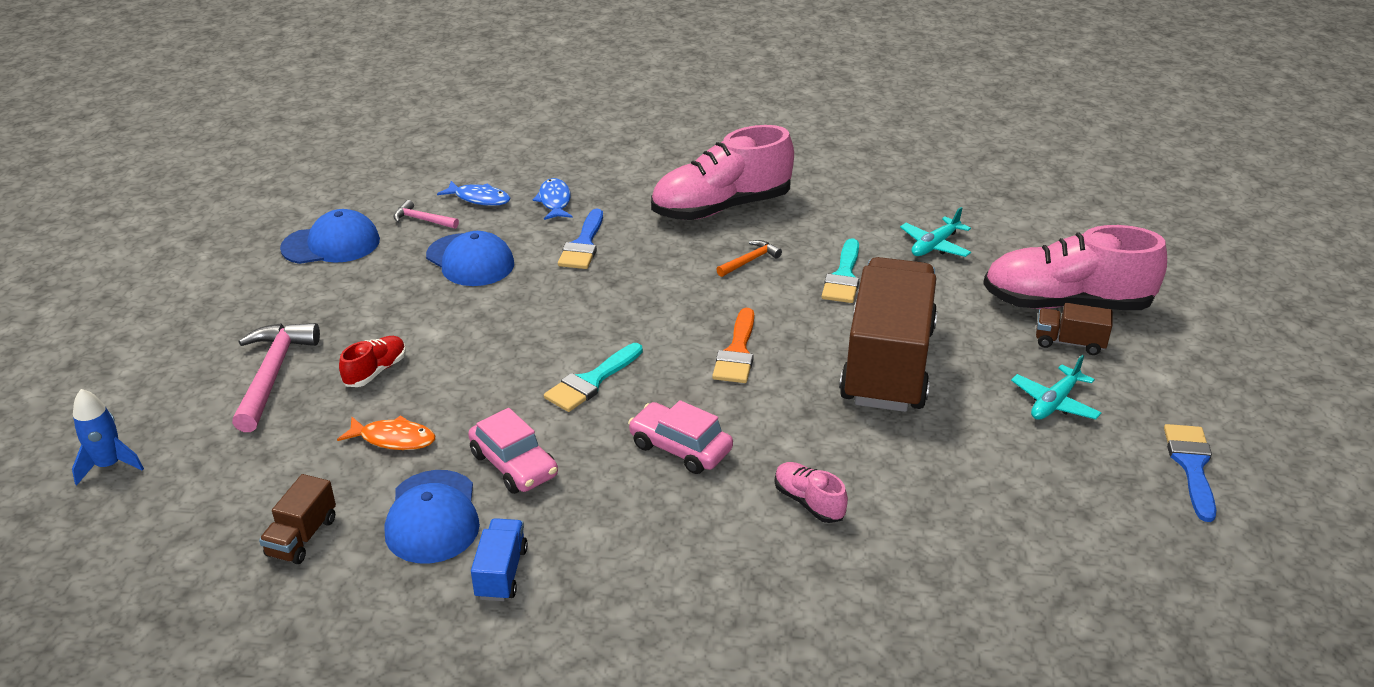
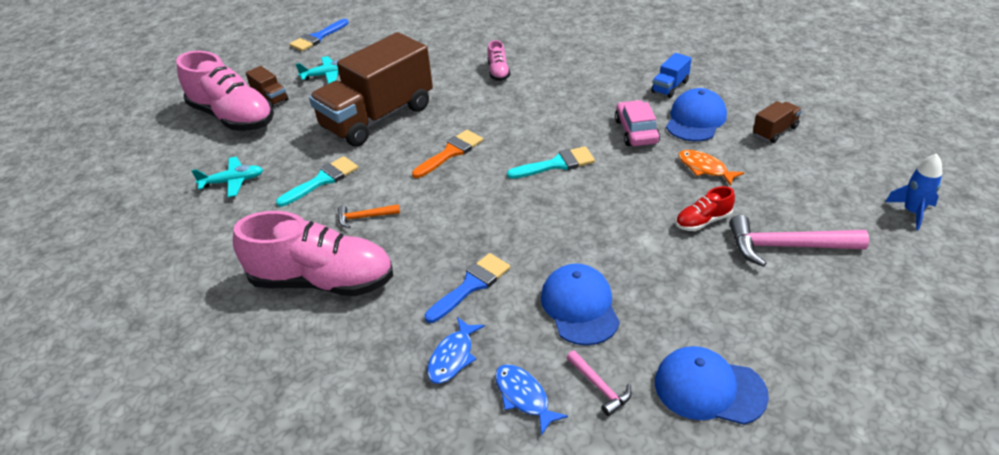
camera: 145 degrees left, 5 degrees up
(273, 374) = (786, 246): pink hammer -> pink hammer turned 60 degrees clockwise
(680, 448) = (537, 112): pink car -> none

